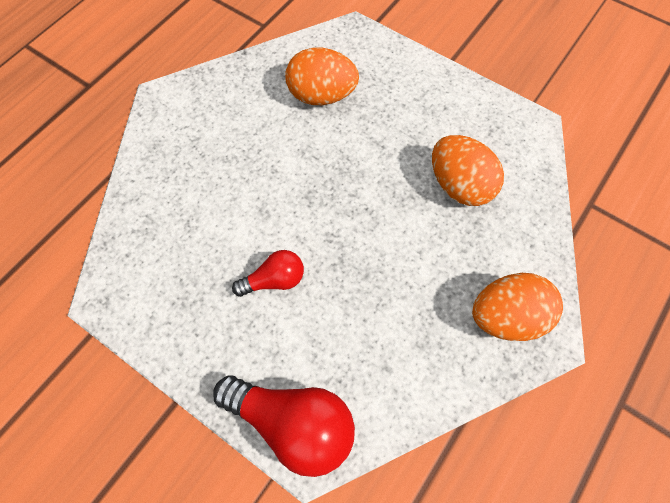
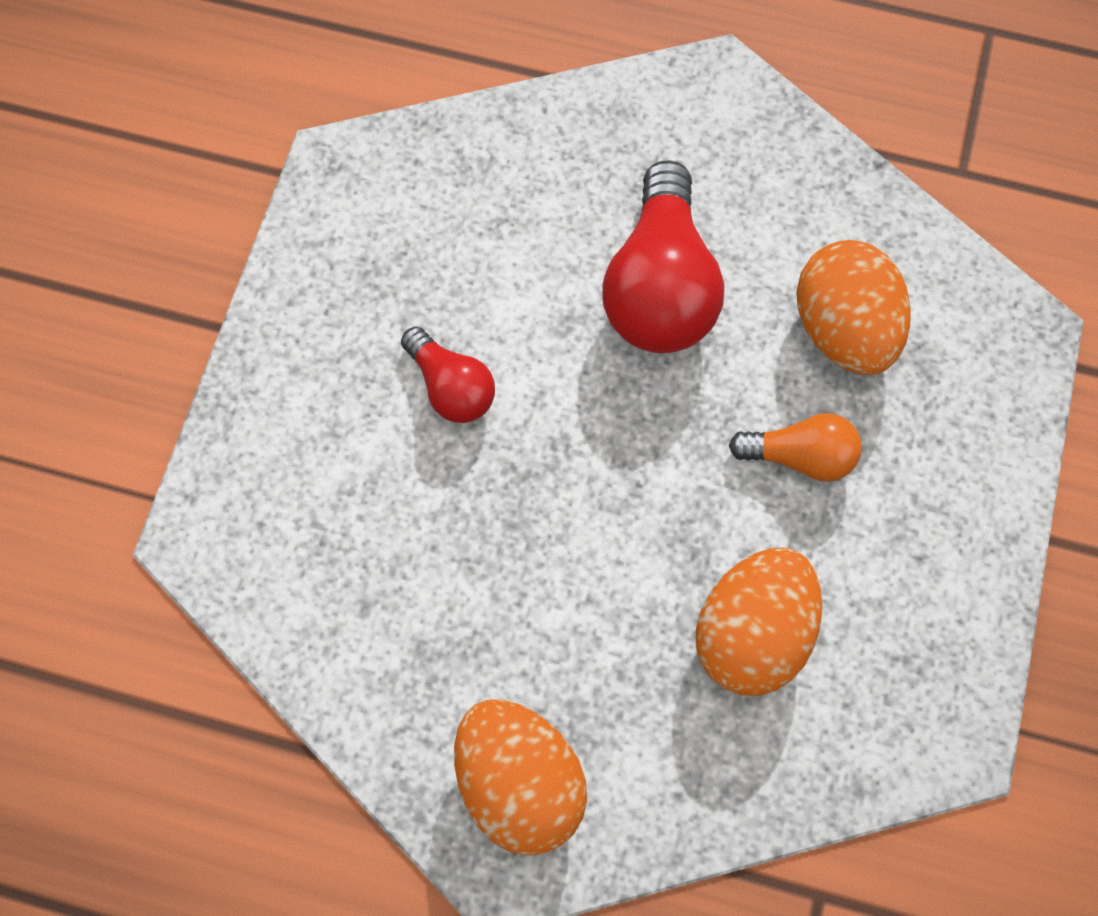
camera: 70 degrees right, 5 degrees up
(292, 424) = (235, 498): red light bulb -> red light bulb (659, 286)
(378, 135) = (799, 456): none -> orange light bulb

